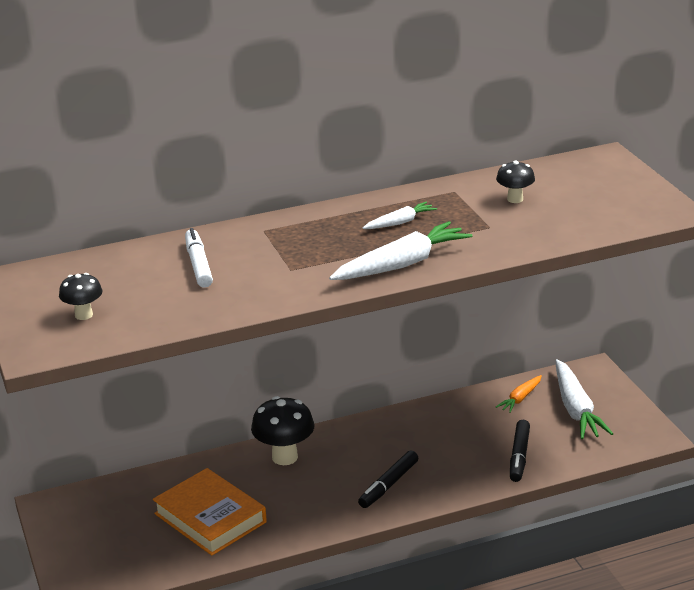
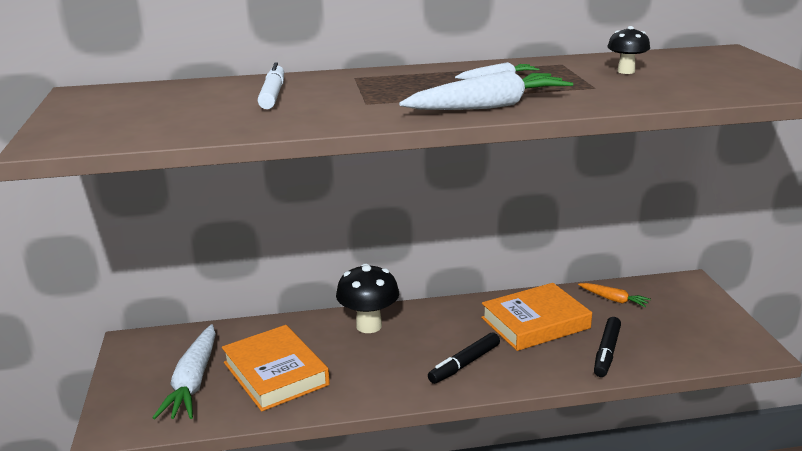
camera: 10 degrees right, 5 degrees down
(84, 315) = (125, 121): black mushroom -> none
(448, 434) = (535, 323): none -> orange book
(520, 398) = (613, 299): orange carrot -> orange carrot turned 105 degrees counterclockwise
(576, 409) = (670, 315): white carrot -> white carrot (193, 382)

